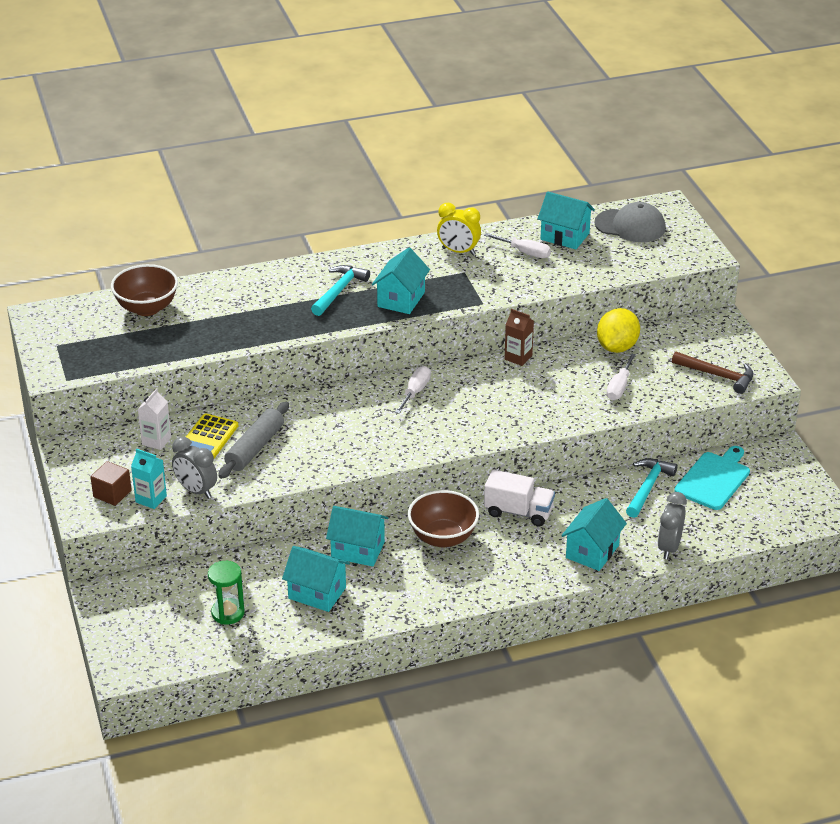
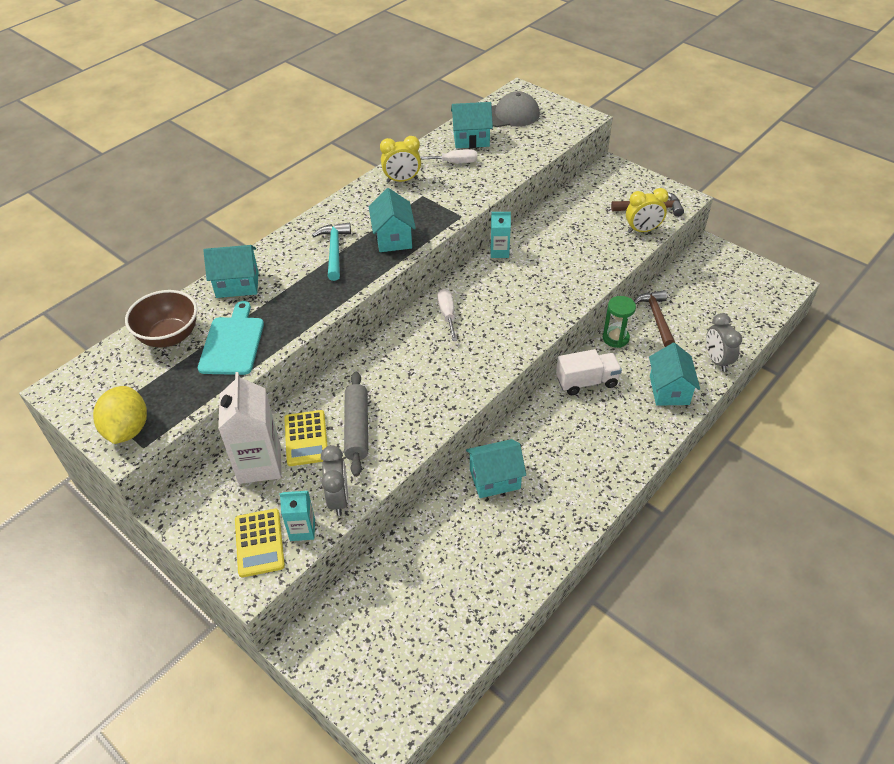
camera: 30 degrees left, 10 degrees up
(112, 494) = (259, 543): brown cube -> yellow calculator
(156, 441) = (259, 464): white carton -> white carton, size x1.86
(196, 491) = (338, 499): grey clock -> grey clock turned 105 degrees counterclockwise
(228, 613) = (437, 604): green hourglass -> green hourglass (615, 338)
(317, 593) = (497, 540): turquoise house -> turquoise house (237, 284)
(443, 537) = (551, 433): brown bowl -> none
(518, 357) = (499, 252): brown carton -> turquoise carton
(617, 347) = (562, 215): yellow lemon -> yellow lemon (127, 429)
(619, 387) = (594, 245): white screwdriver -> none
(648, 487) = (656, 317): turquoise hammer -> brown hammer
(685, 392) = (642, 230): none -> yellow clock
(714, 479) = (692, 291): turquoise cutting board -> turquoise cutting board (232, 343)

